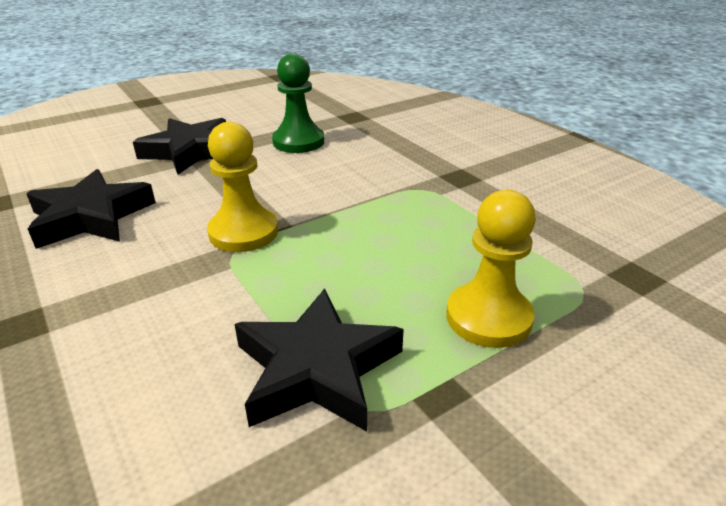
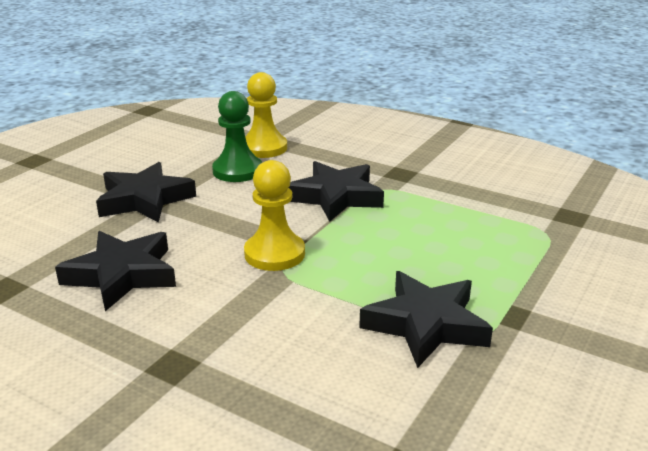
camera: 25 degrees left, 5 degrees down
(366, 187) = (336, 197): none -> black star
(488, 317) = (504, 264): yellow pawn -> yellow pawn (264, 148)

